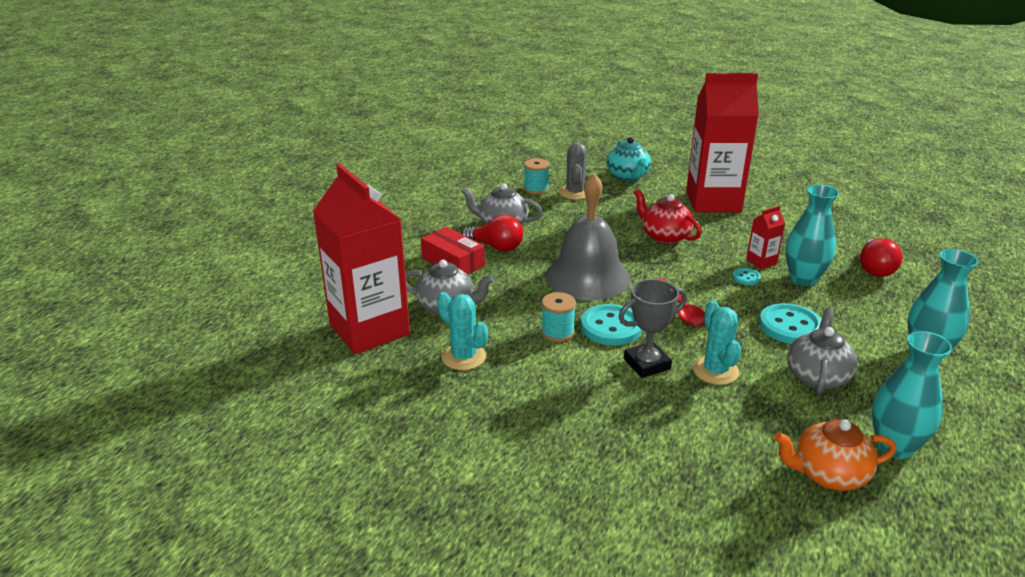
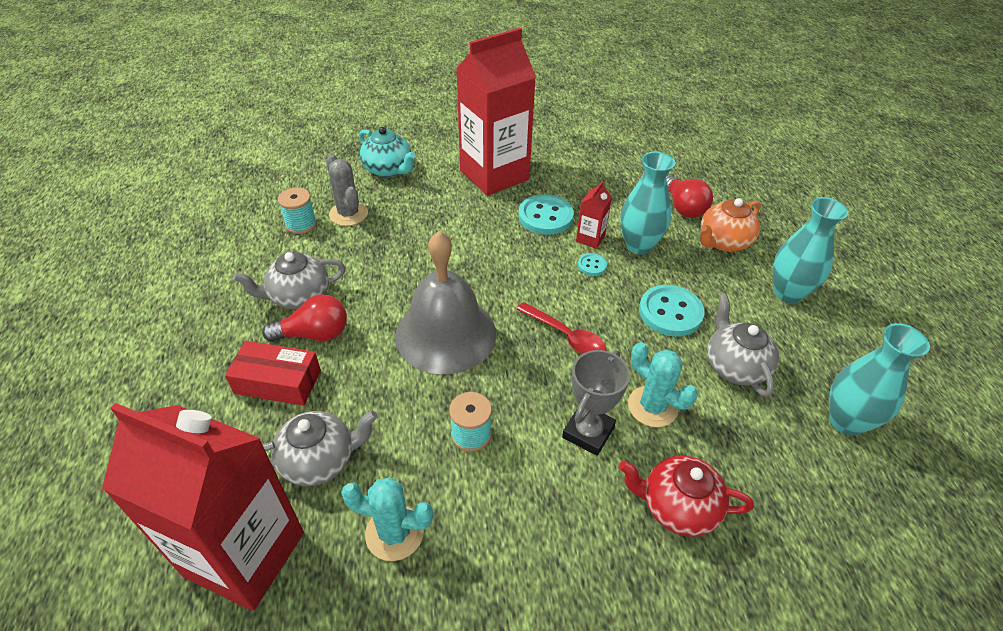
camera: 35 degrees left, 15 degrees up
(611, 327) = (518, 397): turquoise button -> turquoise button (545, 216)
(664, 236) = (482, 241): red teapot -> red teapot (677, 507)
(828, 474) = (828, 488): orange teapot -> orange teapot (723, 242)

